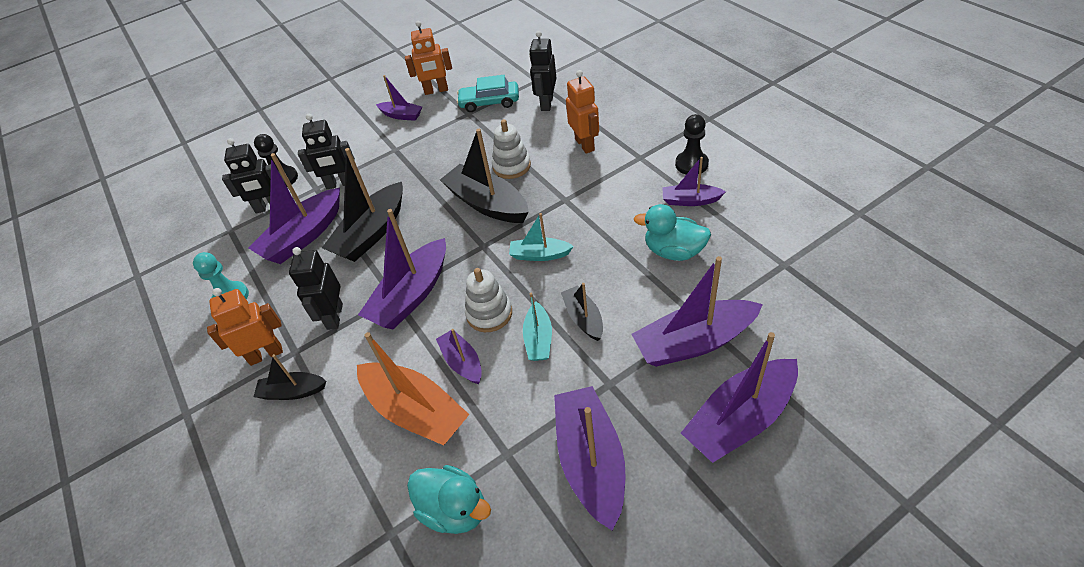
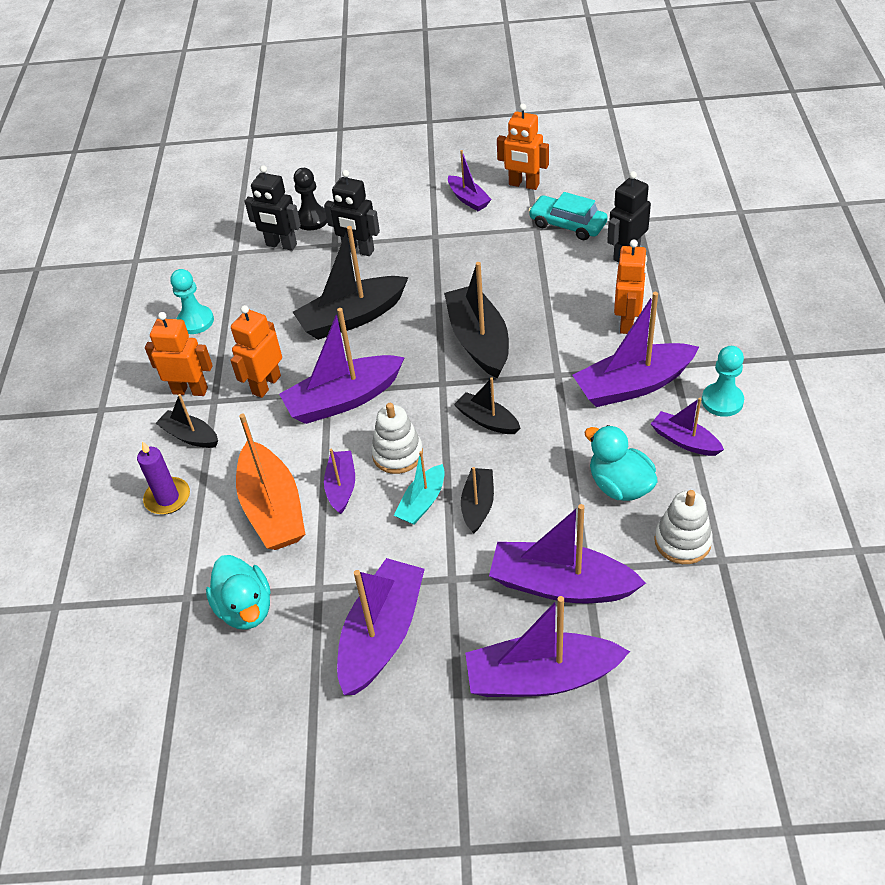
camera: 30 degrees right, 0 degrees up
(304, 236) = (292, 291): purple boat -> purple boat (633, 385)
(308, 455) = (167, 498): none -> purple candle
(334, 316) = (266, 385): black robot -> orange robot
(511, 166) = (533, 311): white stacking toy -> white stacking toy (682, 541)
(540, 255) = (487, 420): turquoise boat -> black boat
(691, 164) = (722, 401): black pawn -> turquoise pawn

